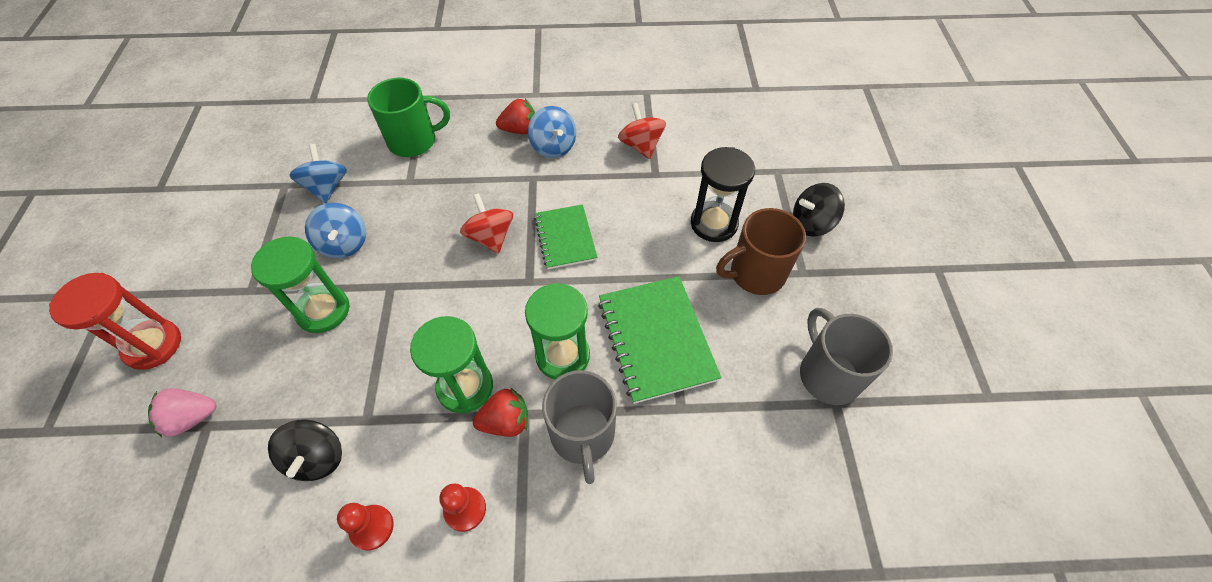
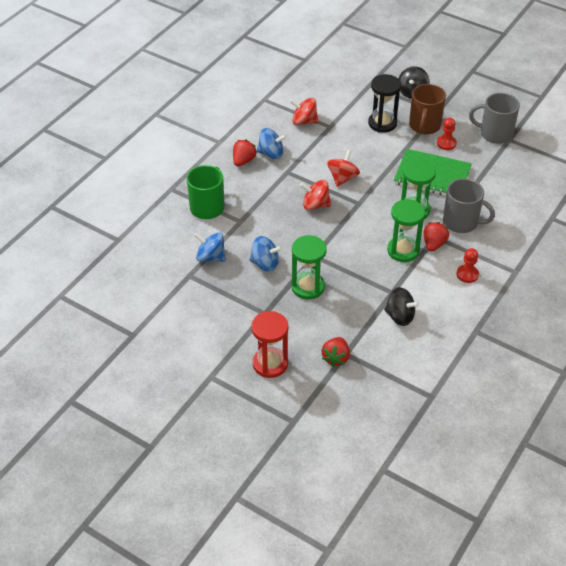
camera: 55 degrees left, 10 degrees down
(192, 418) = (336, 358): pink strawberry -> red strawberry
(372, 527) = (452, 308): red pawn -> red pawn (446, 143)
(565, 238) = (342, 178): green notebook -> red spinning top

